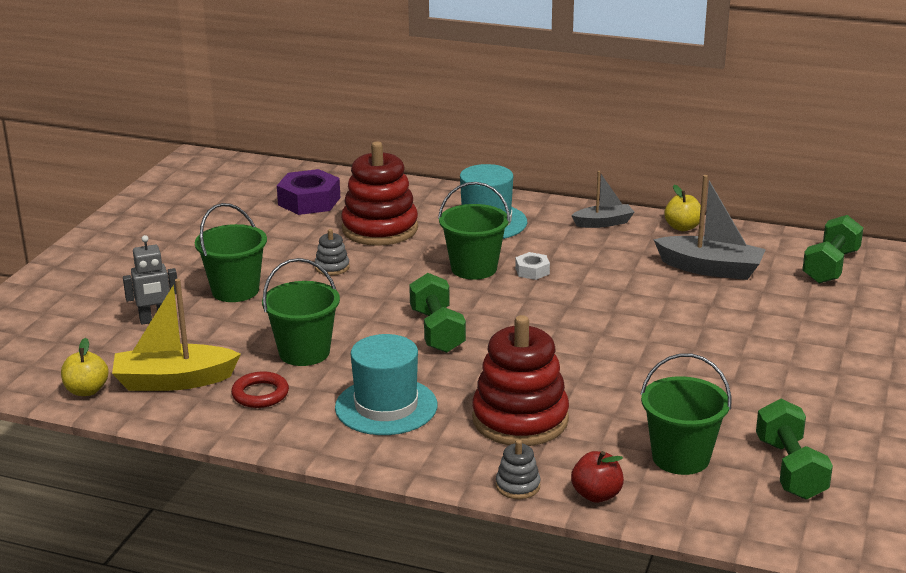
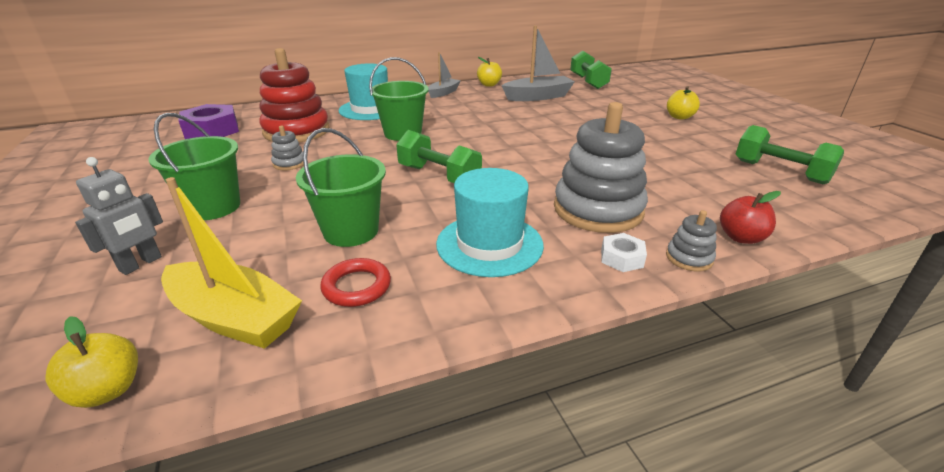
camera: 40 degrees left, 5 degrees up
(174, 381) = (234, 318): yellow boat -> yellow boat turned 105 degrees counterclockwise
(520, 420) = (598, 210): red stacking toy -> grey stacking toy
(532, 271) = (443, 124): white nut -> white nut (621, 258)
(680, 457) = (725, 190): green bucket -> none
(835, 364) = (679, 117): none -> yellow apple

